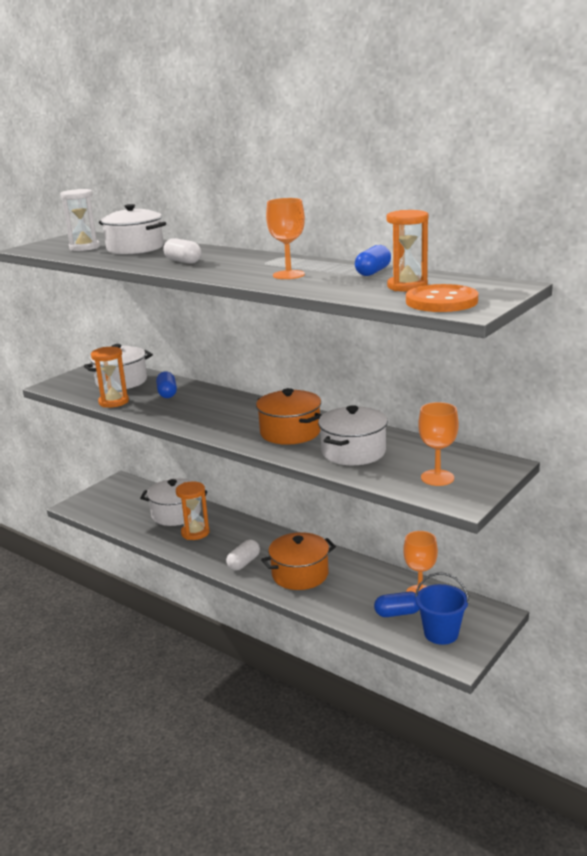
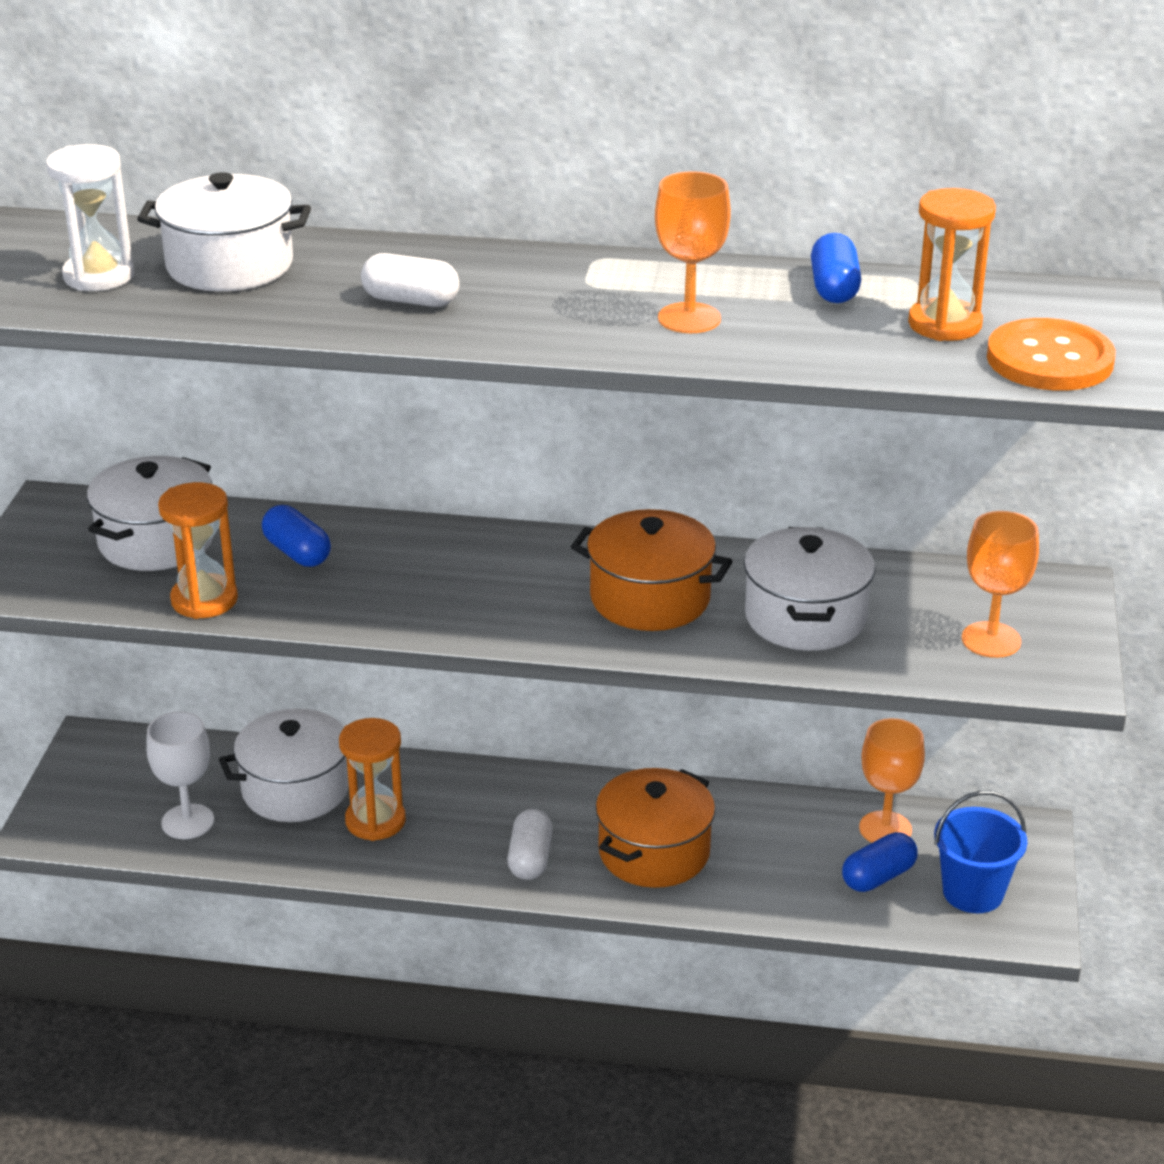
camera: 30 degrees left, 10 degrees up
(125, 515) = (187, 822): none -> white goblet

